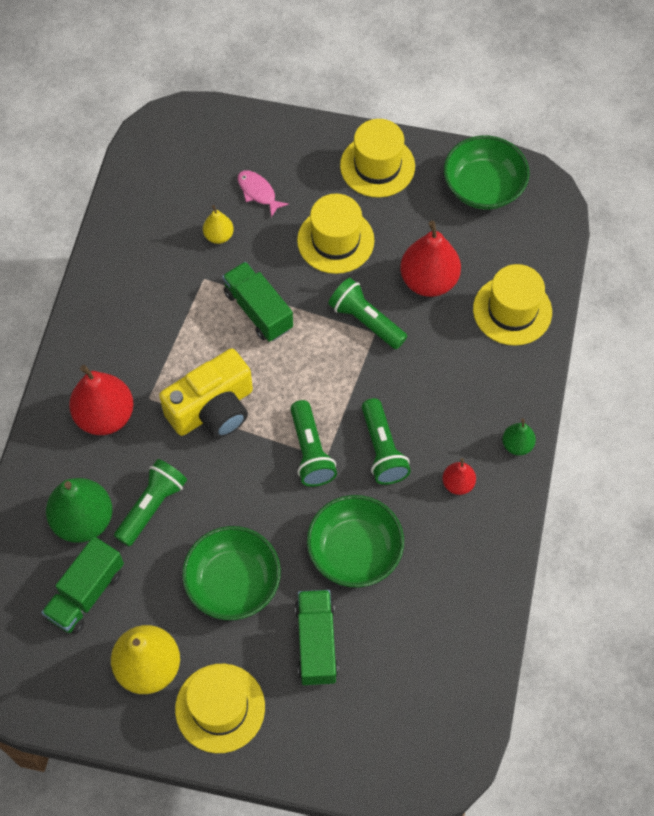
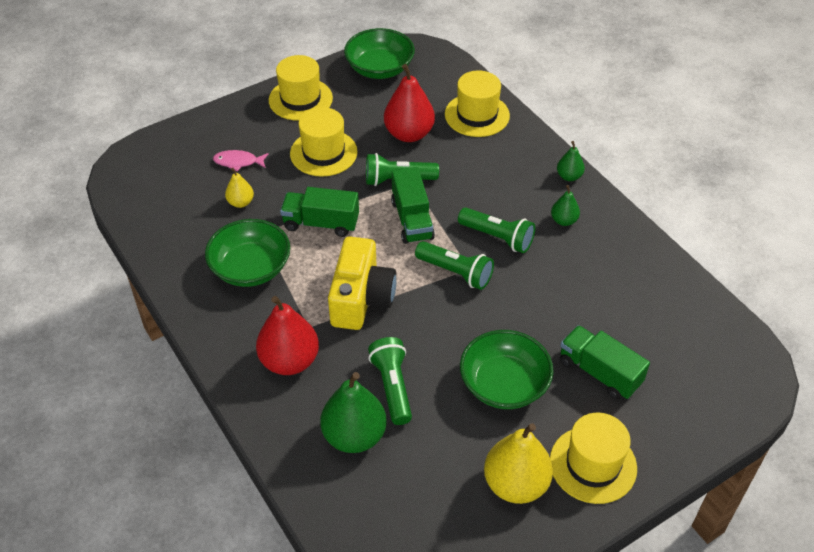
camera: 45 degrees left, 15 degrees down
(86, 593) = (415, 479): green truck -> green truck (412, 219)
(354, 551) = (553, 303): green bowl -> green bowl (251, 268)
(458, 484) = (564, 220): red pear -> green pear

